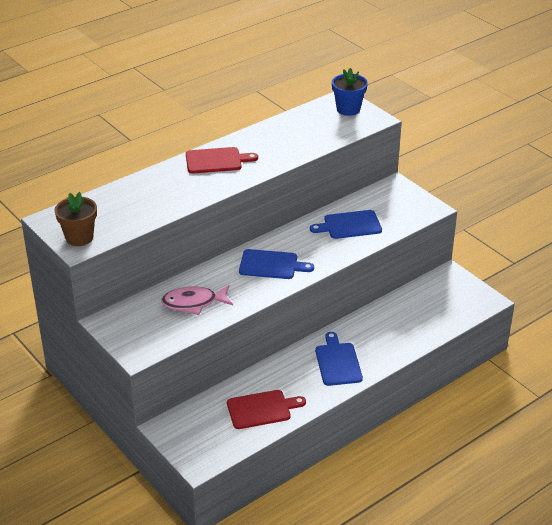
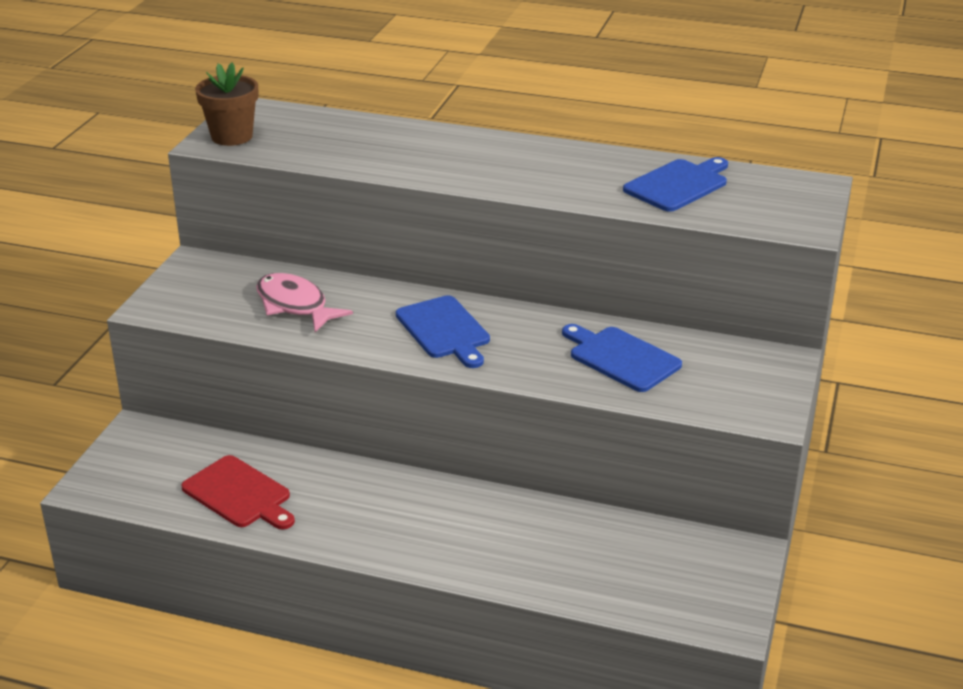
camera: 55 degrees right, 5 degrees down
(216, 161) = (512, 155): red cutting board -> none
(338, 362) = (405, 522): blue cutting board -> blue cutting board (678, 184)
(348, 109) = (793, 198): blue flower pot -> none

